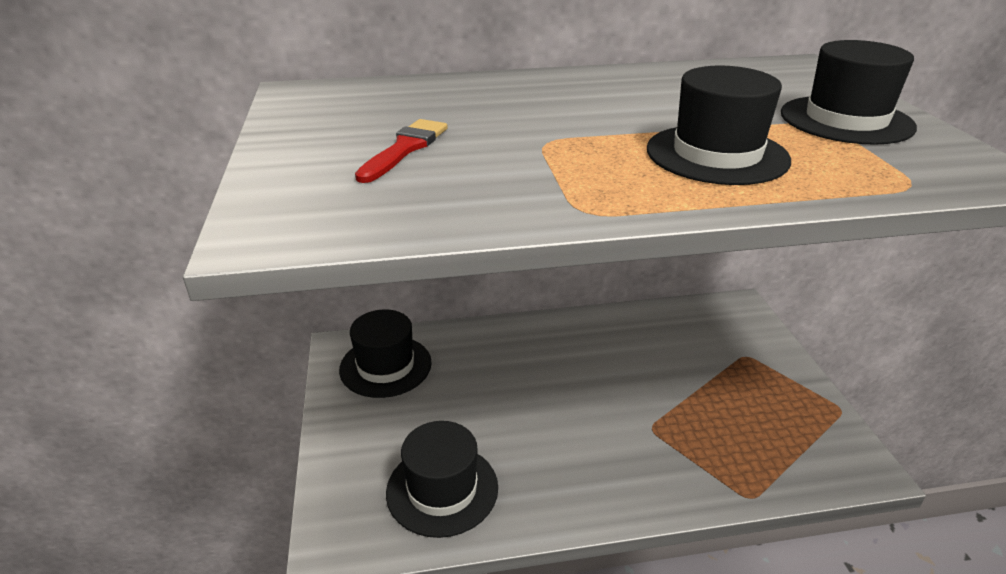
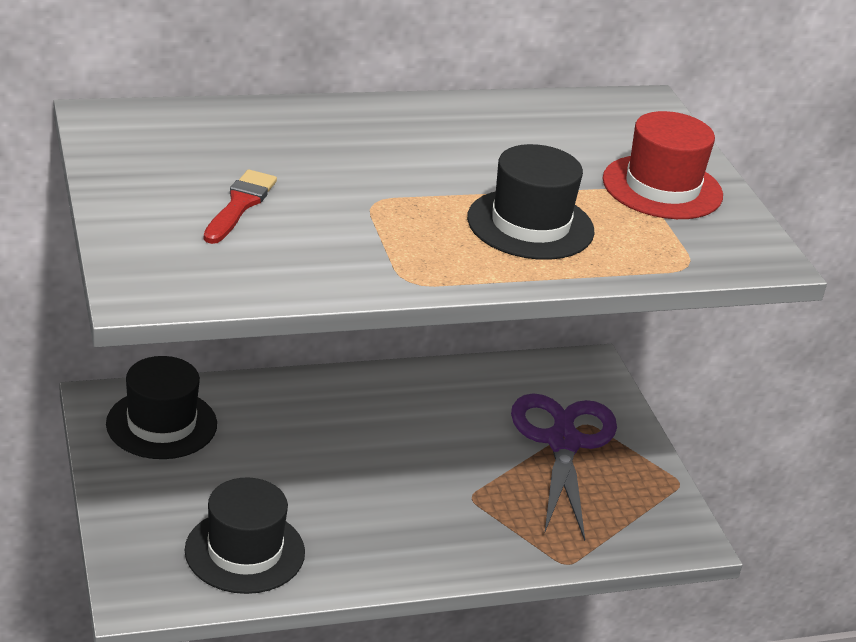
camera: 10 degrees left, 0 degrees up
(728, 374) = (563, 443): none -> purple scissors
(846, 120) = (662, 187): black hat -> red hat

